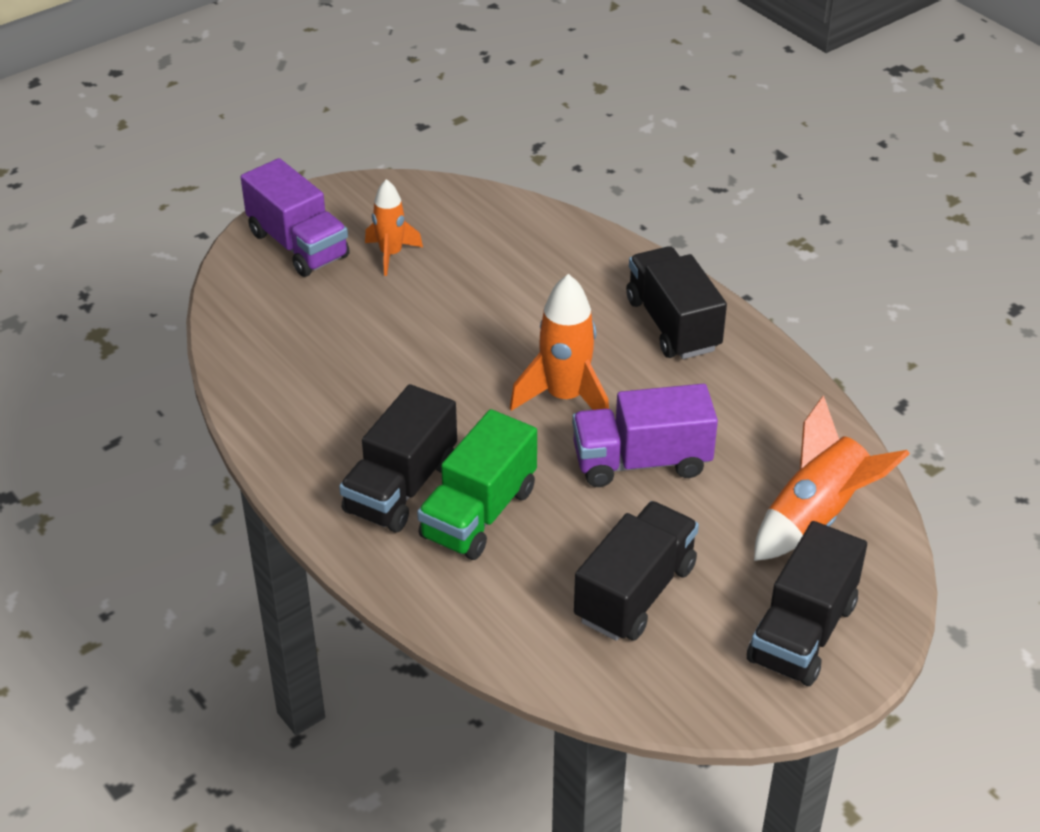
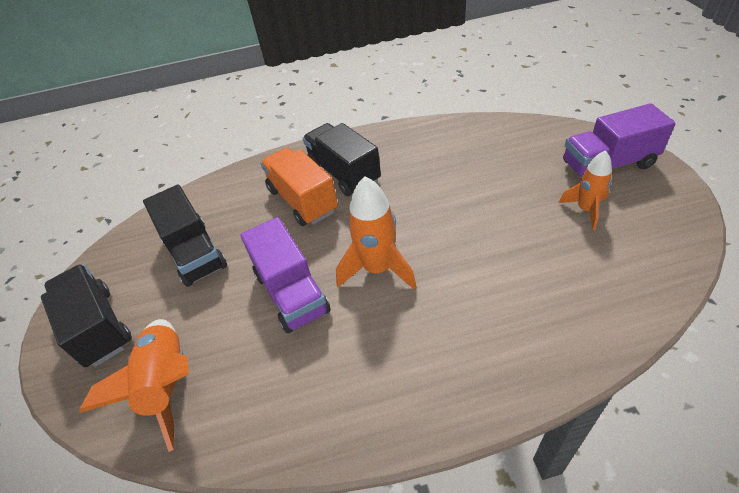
camera: 120 degrees right, 5 degrees up
(478, 513) = (302, 200): green truck -> orange truck
(641, 461) = (291, 293): purple truck -> purple truck turned 135 degrees clockwise
(673, 324) = (431, 374): black truck -> none

